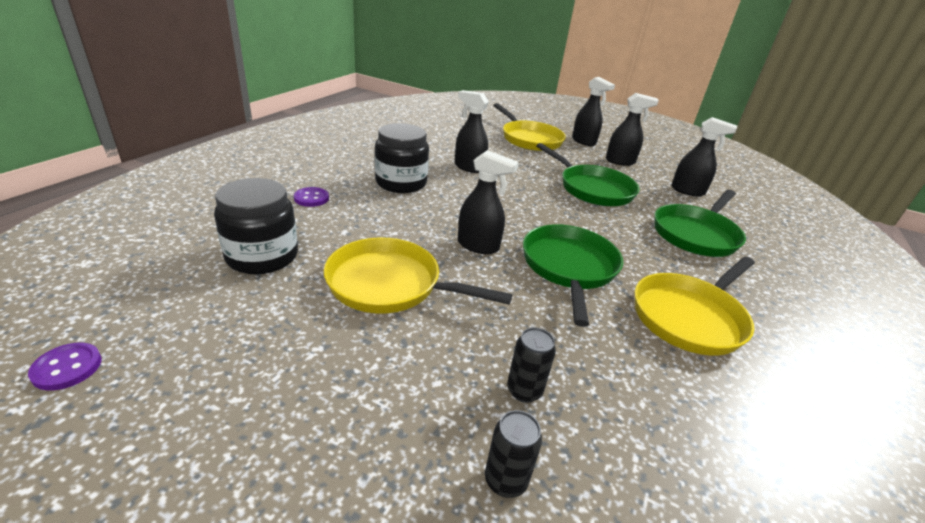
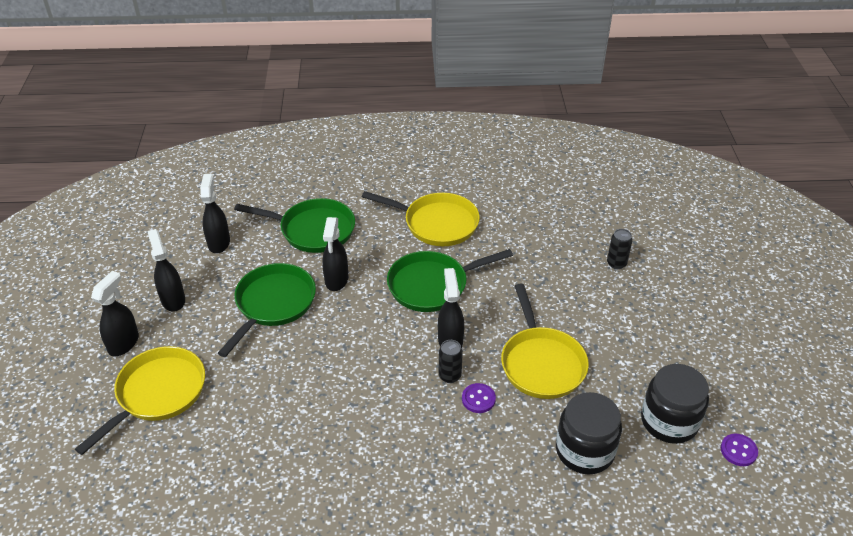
camera: 115 degrees left, 10 degrees up
(311, 198) = (482, 487): purple button -> purple button (478, 399)
(401, 183) = (389, 443): black jar -> black jar (669, 421)
(469, 167) = (301, 410): black spray bottle -> black spray bottle (336, 280)
(524, 390) = (564, 273): black can -> black can (450, 376)

